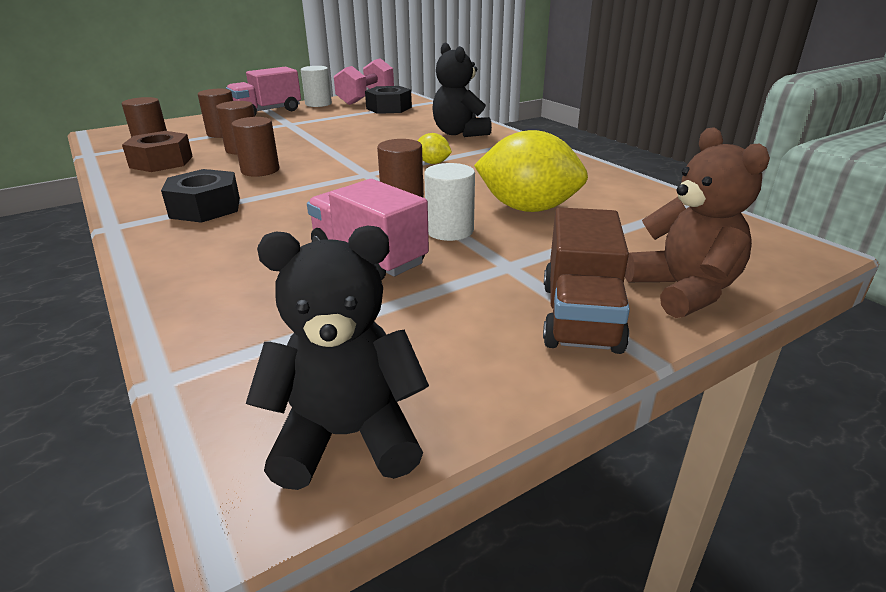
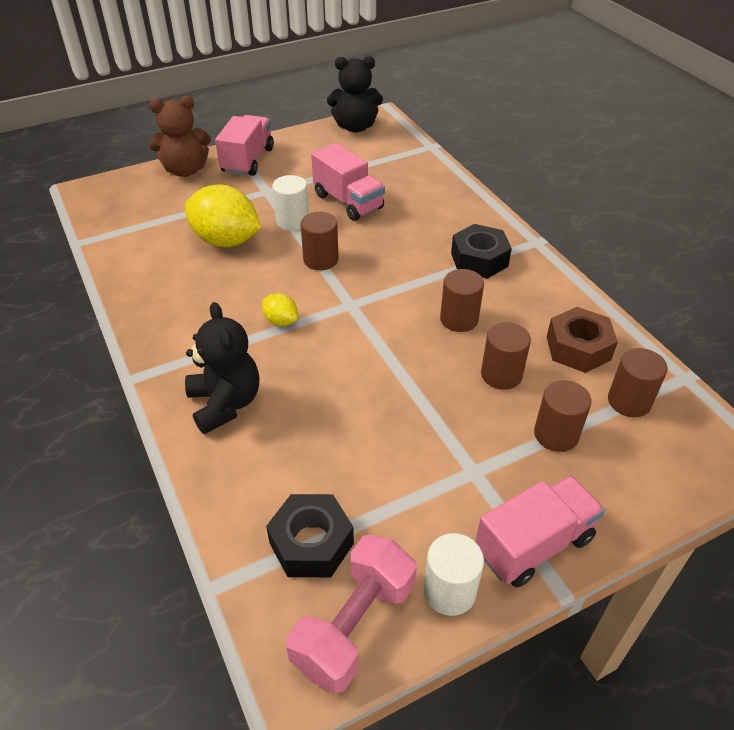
camera: 175 degrees left, 15 degrees up
(580, 317) = (248, 160): brown truck -> pink truck
(683, 291) = (185, 170): brown teddy bear -> brown teddy bear turned 90 degrees counterclockwise

